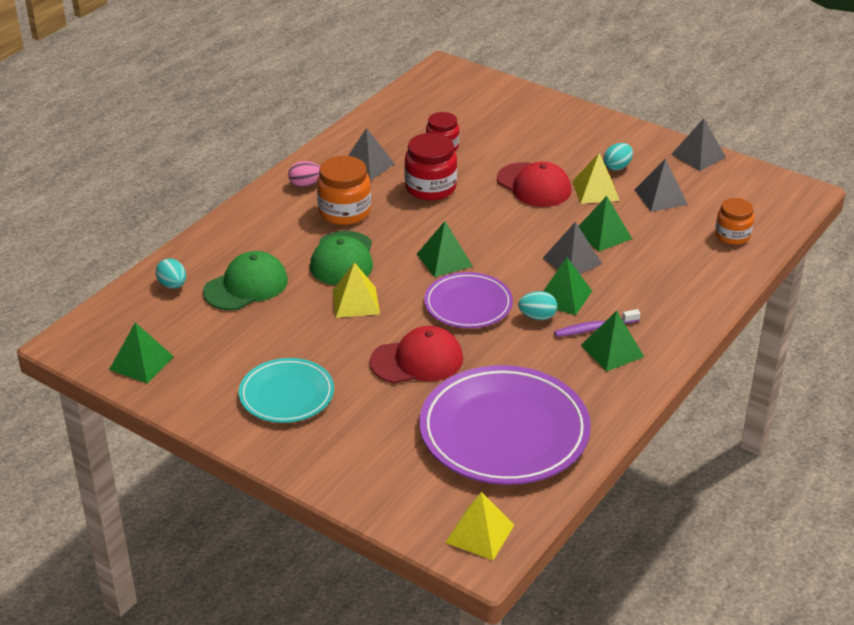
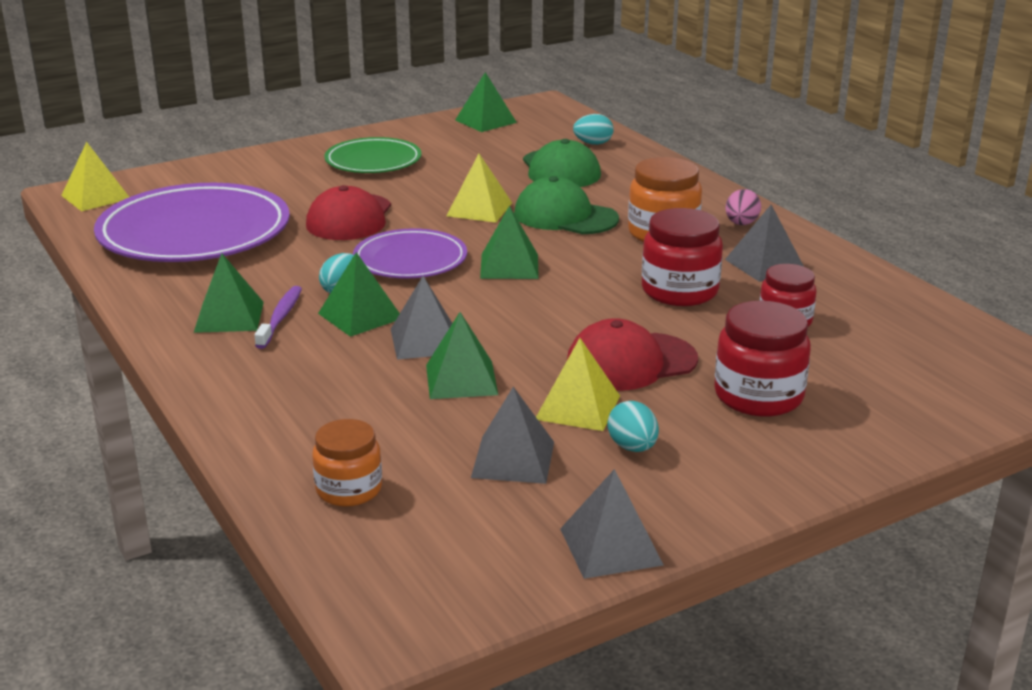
camera: 115 degrees right, 10 degrees down
(287, 394) = (373, 161): turquoise plate -> green plate
(535, 142) = (758, 396): none -> red jar

